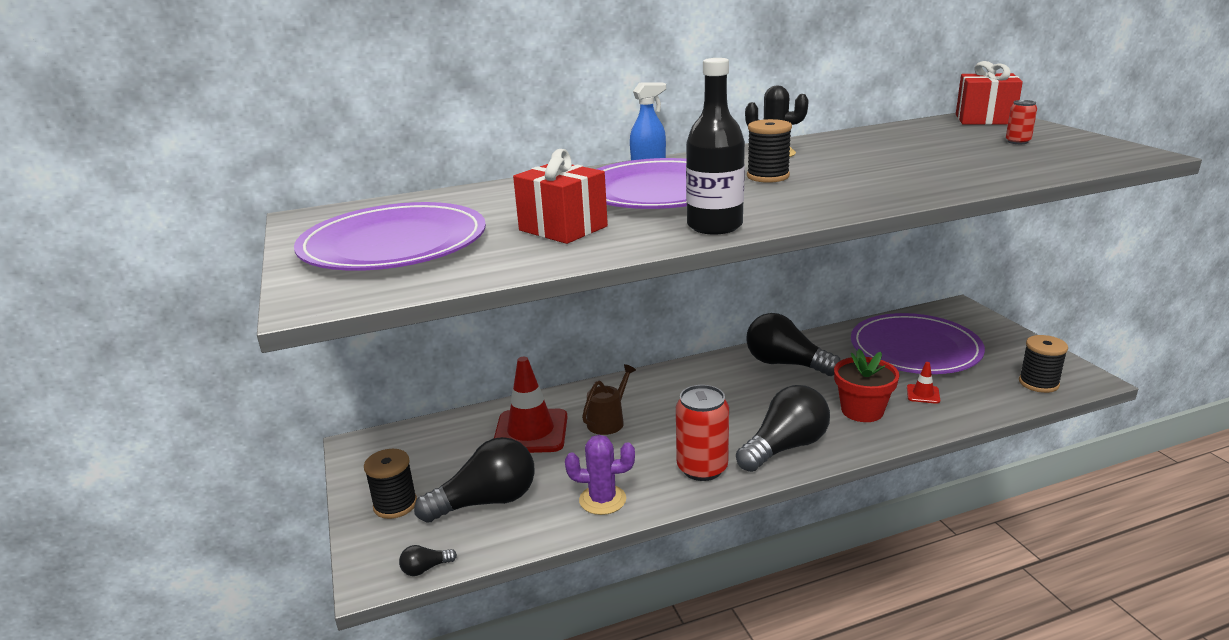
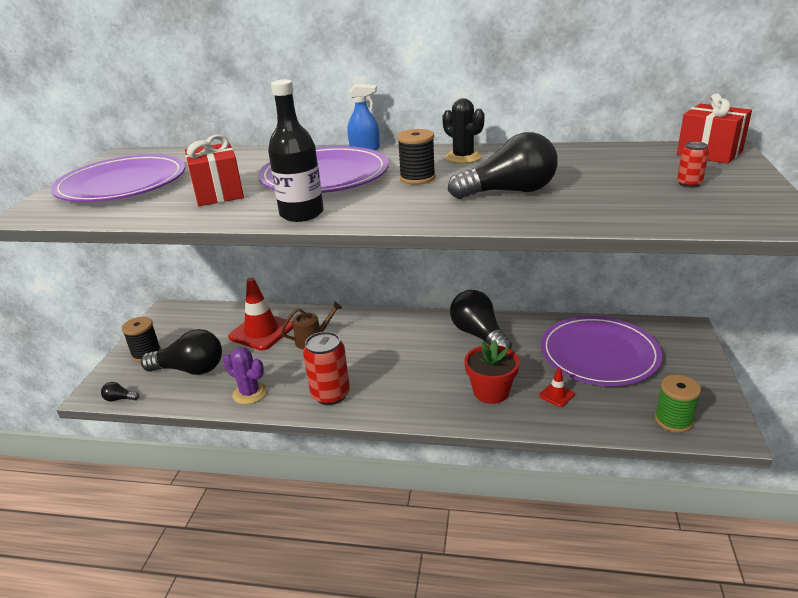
camera: 30 degrees right, 5 degrees up
(785, 447) = (401, 400): black light bulb -> black light bulb (509, 192)
(1038, 383) = (673, 420): black spool -> green spool

